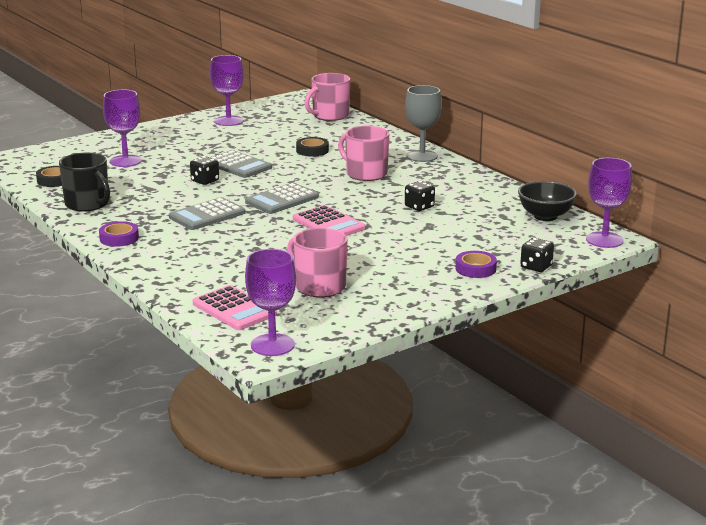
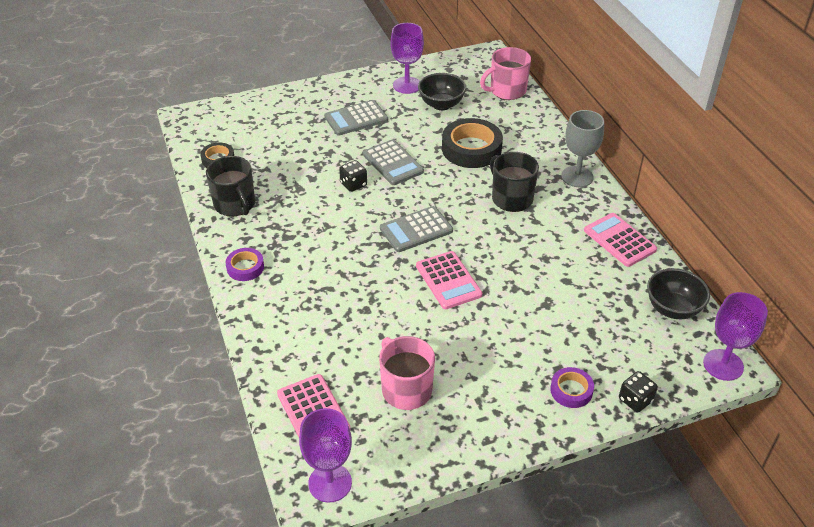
camera: 15 degrees right, 20 degrees up
(125, 161) = (291, 138): purple goblet -> none
(207, 215) = (337, 243): grey calculator -> grey calculator (356, 118)
(269, 129) = (441, 104): none -> black bowl
(312, 150) = (471, 149): black tape -> black tape, size x1.85
(365, 174) = (511, 198): pink mug -> black mug
(419, 207) = (547, 267): black dice -> none
(479, 186) = (619, 240): none -> pink calculator

